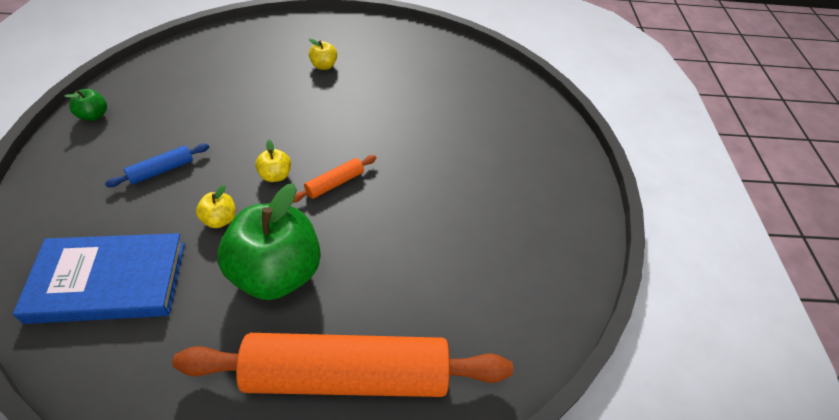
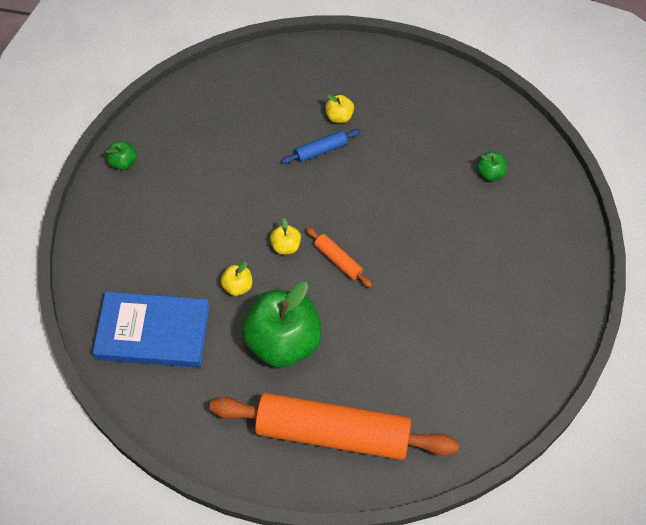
camera: 15 degrees right, 10 degrees up
(162, 170) = (187, 230): blue rolling pin -> blue rolling pin (321, 150)
(335, 183) = (338, 260): orange rolling pin -> orange rolling pin turned 75 degrees clockwise
(475, 98) = (490, 173): none -> green apple

